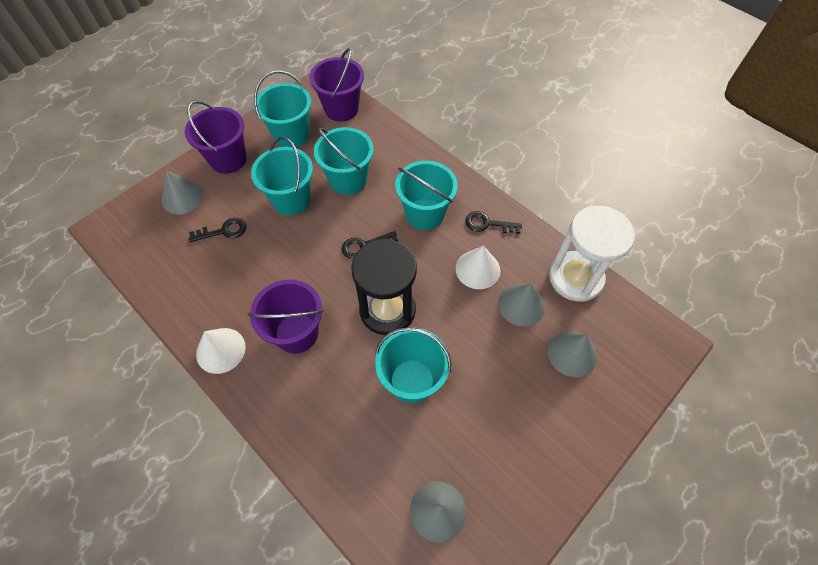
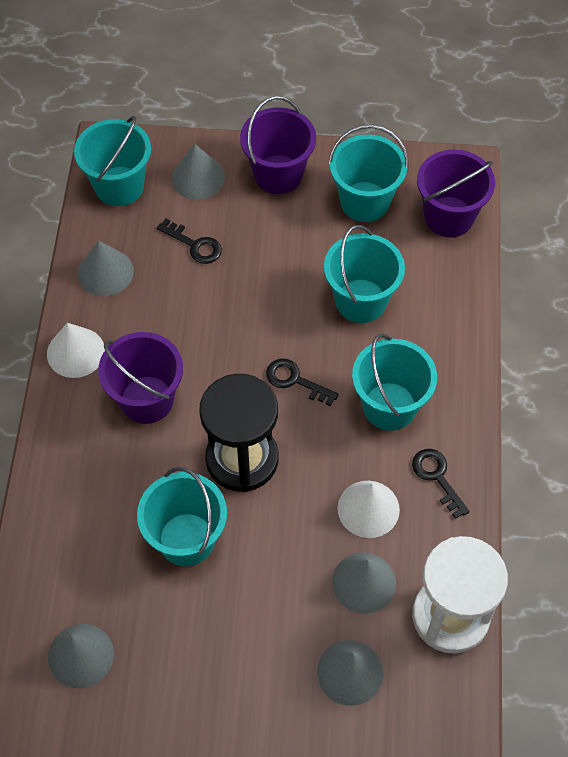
camera: 50 degrees right, 0 degrees up
(185, 291) = (105, 272): none -> grey cone
(291, 200) = (285, 270): turquoise bucket -> turquoise bucket (119, 186)

